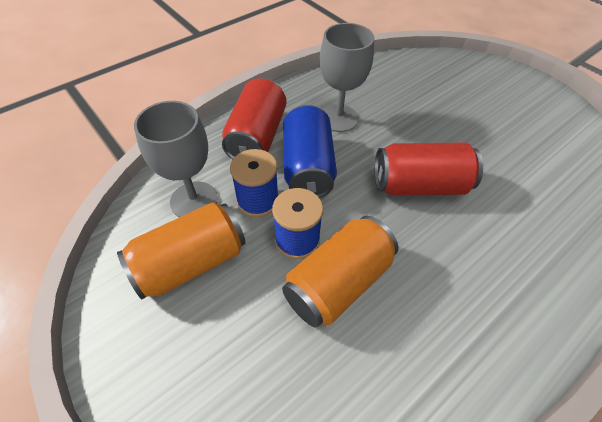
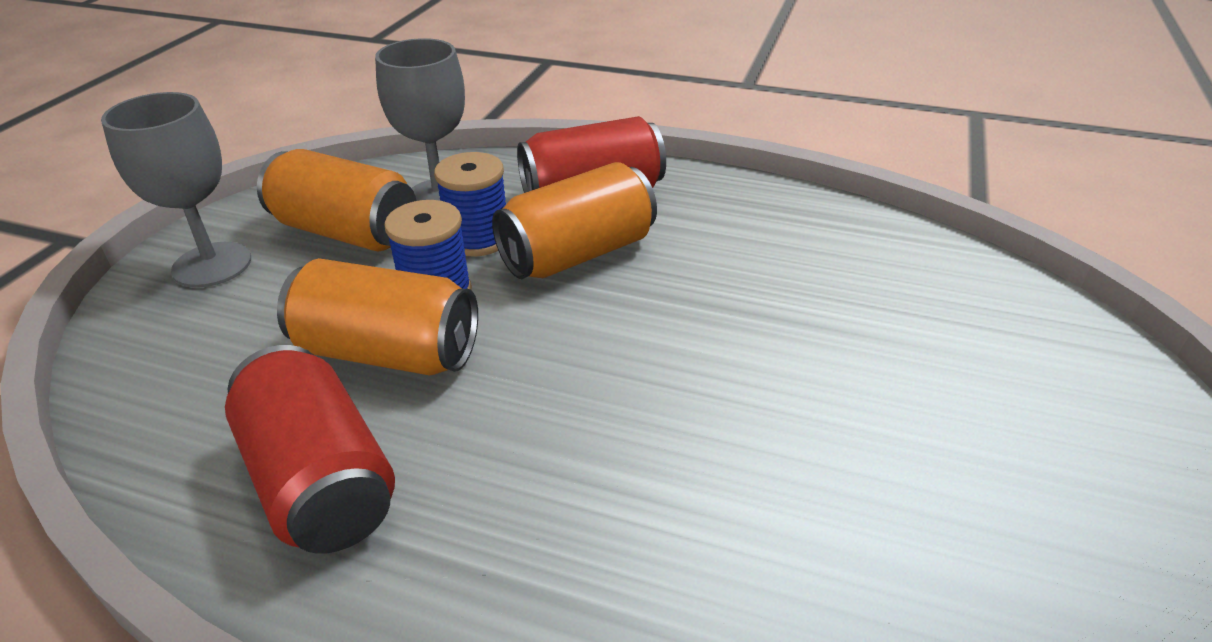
camera: 60 degrees right, 15 degrees down
(307, 167) = (578, 254): blue can -> orange can
(338, 118) = (712, 245): grey goblet -> grey goblet (212, 265)
(419, 185) = (649, 374): red can -> red can (320, 481)

